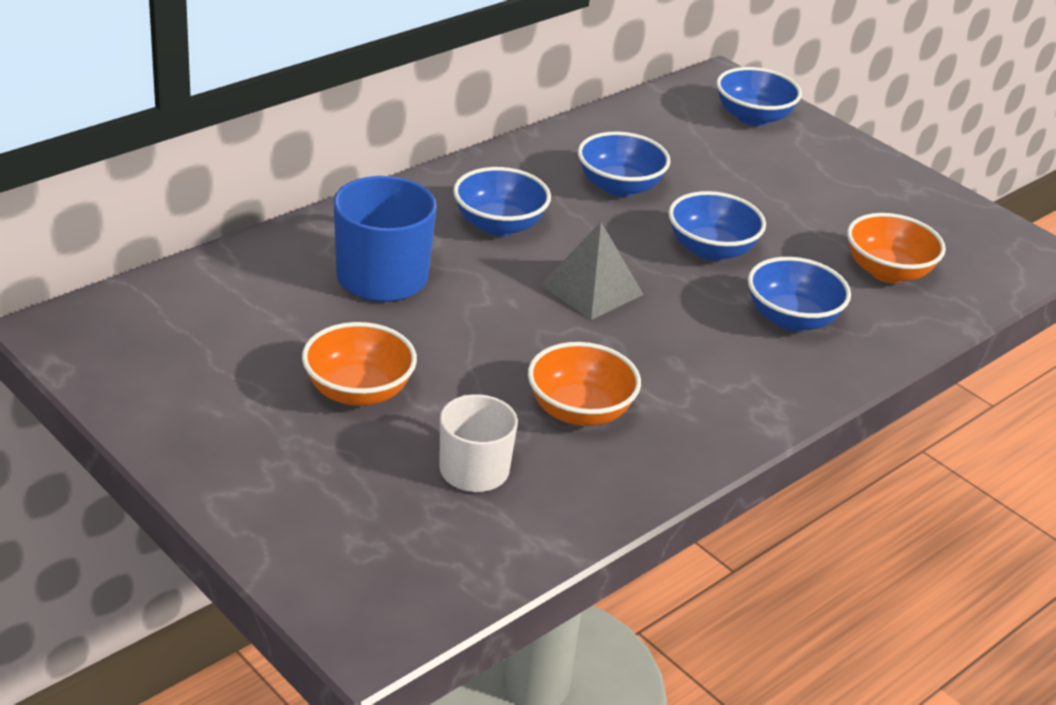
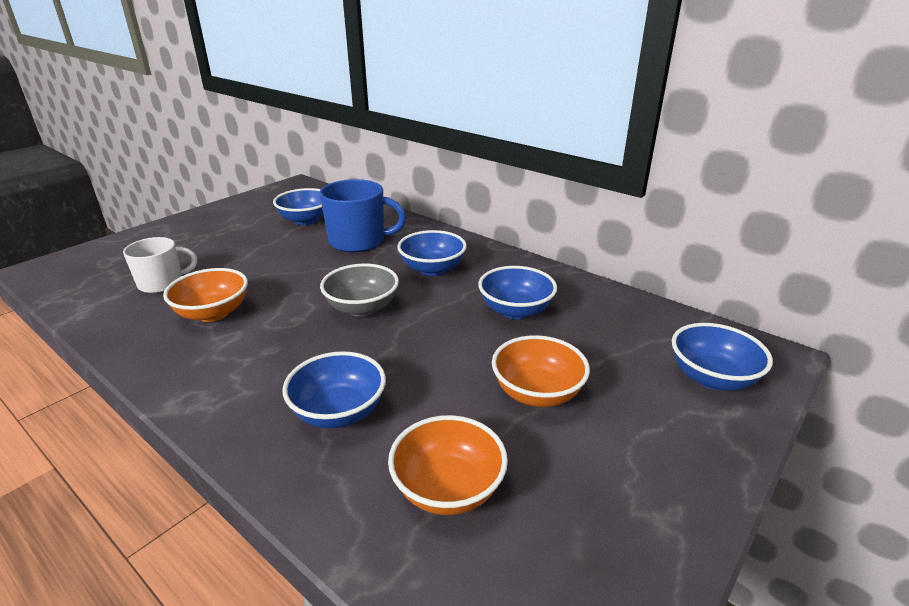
camera: 85 degrees right, 5 degrees down
(358, 391) = (243, 246): orange bowl -> orange bowl (537, 393)
(591, 289) = (362, 308): grey pyramid -> grey bowl
(711, 250) = (440, 360): blue bowl -> blue bowl (306, 220)

